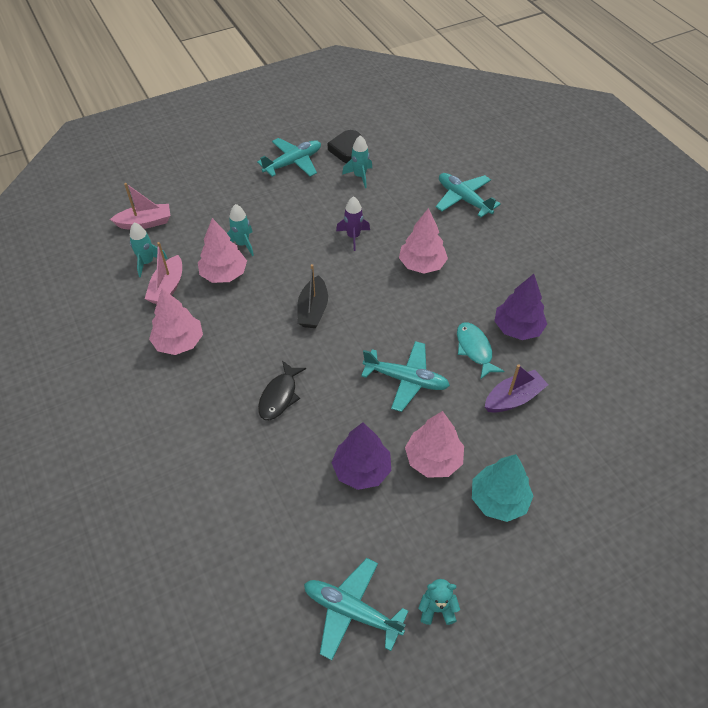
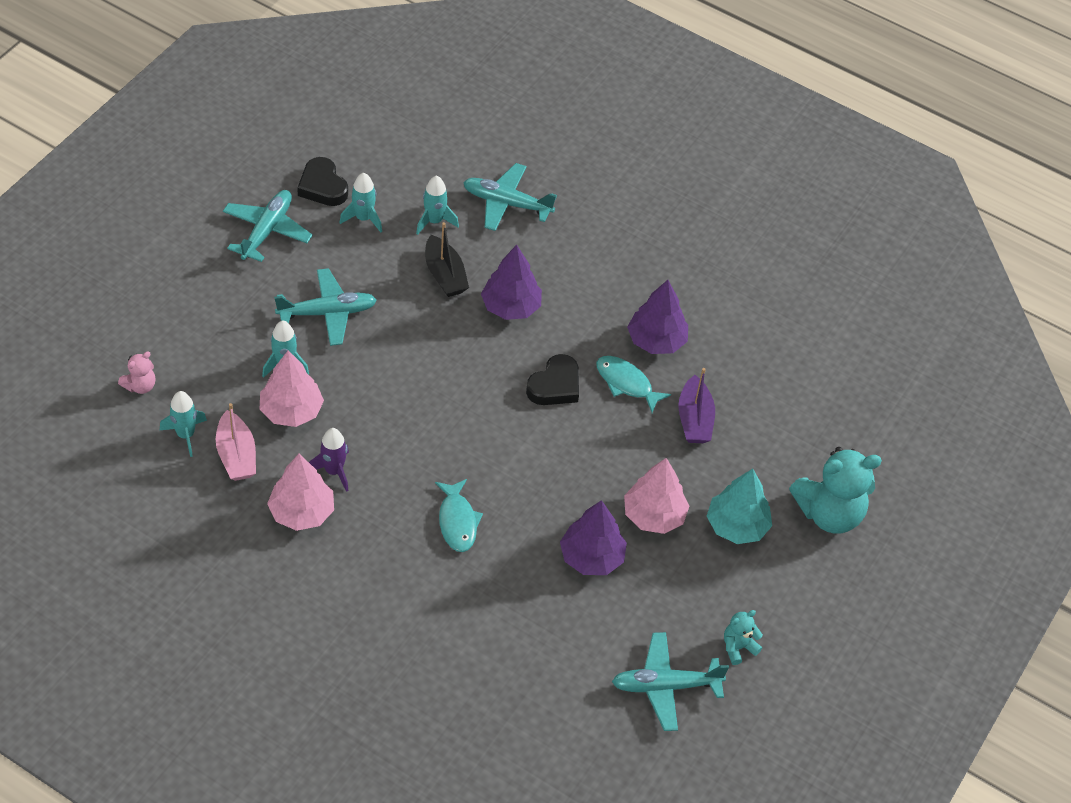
camera: 35 degrees left, 0 degrees up
(145, 223) = (140, 386): pink boat -> pink teddy bear
(279, 396) = (457, 521): black fish -> turquoise fish
(313, 310) = (426, 411): black boat -> black boat (445, 275)
(353, 237) = (410, 303): purple rocket -> purple rocket (334, 471)
(406, 193) = (434, 221): none -> turquoise rocket
(406, 380) = (577, 446): turquoise plane -> turquoise plane (328, 313)
(418, 329) = (555, 385): none -> black heart
(422, 264) = (511, 307): pink tree -> purple tree
(513, 398) = (694, 419): purple boat -> purple boat turned 150 degrees clockwise
(589, 527) = (829, 513): none -> turquoise teddy bear

